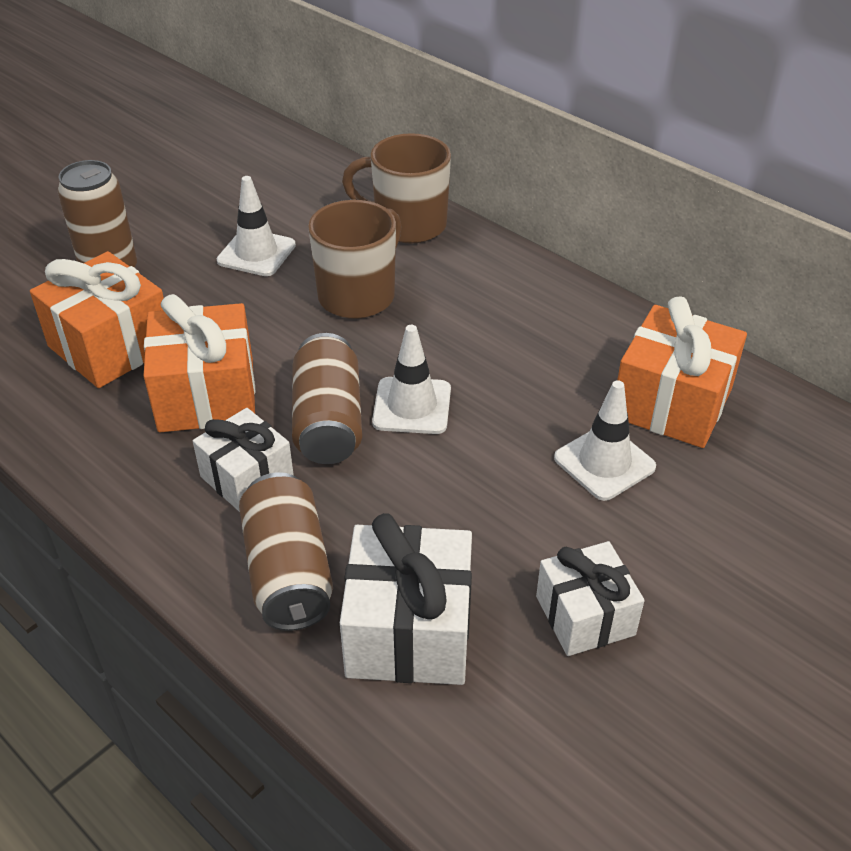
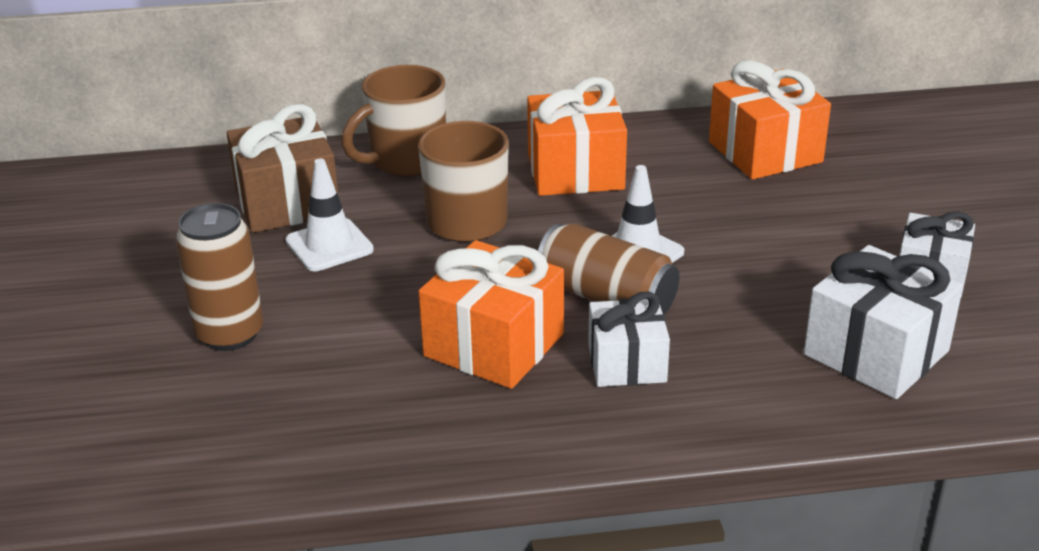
camera: 50 degrees left, 10 degrees down
(111, 346) = (350, 373): orange gift -> orange gift (575, 171)
(288, 572) = (759, 384): brown can -> none
(290, 207) = (287, 203): none -> brown gift
(604, 462) = (794, 203): white traffic cone -> none

